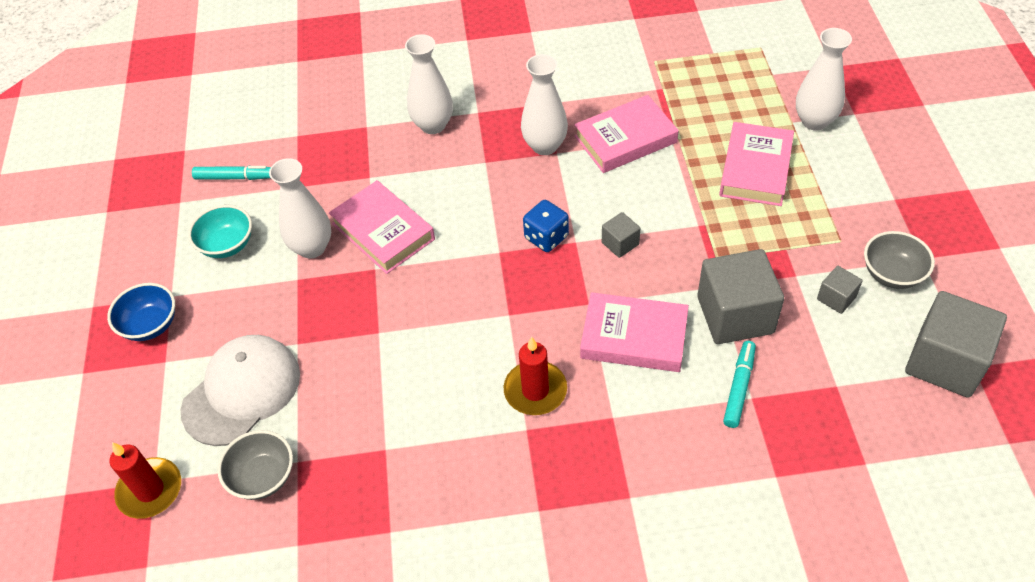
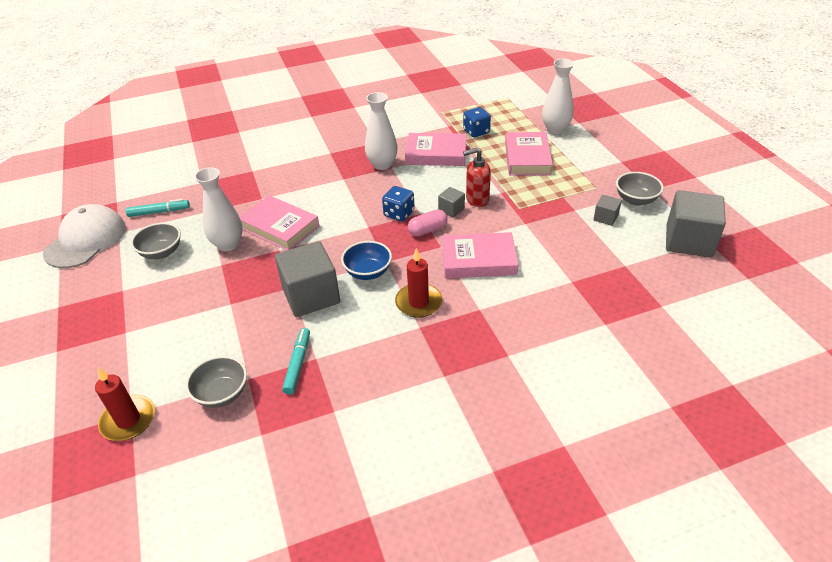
camera: 15 degrees left, 10 degrees down
(150, 325) = (109, 311): blue bowl -> blue bowl (368, 272)
(227, 245) = (161, 252): turquoise bowl -> grey bowl
(242, 391) = (192, 341): white cap -> white cap (86, 240)
(433, 125) = (300, 164): white vase -> none
(578, 273) = (427, 230): none -> pink capsule
(625, 139) = (436, 154): pink book -> pink book turned 45 degrees clockwise
(661, 232) = (477, 199): none -> red soap dispenser
(695, 107) = (476, 132): none -> blue dice
(735, 315) = (543, 237): grey cube -> grey cube (311, 296)
(739, 387) = (560, 277): turquoise marker -> turquoise marker (298, 364)

